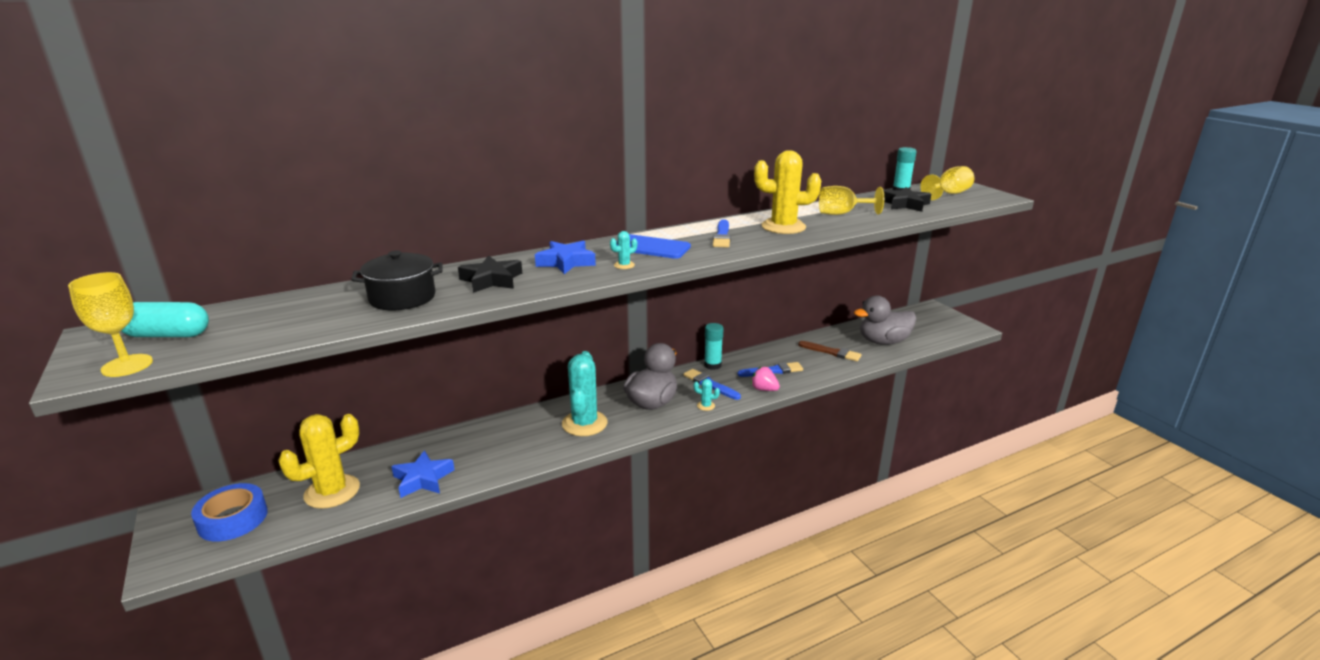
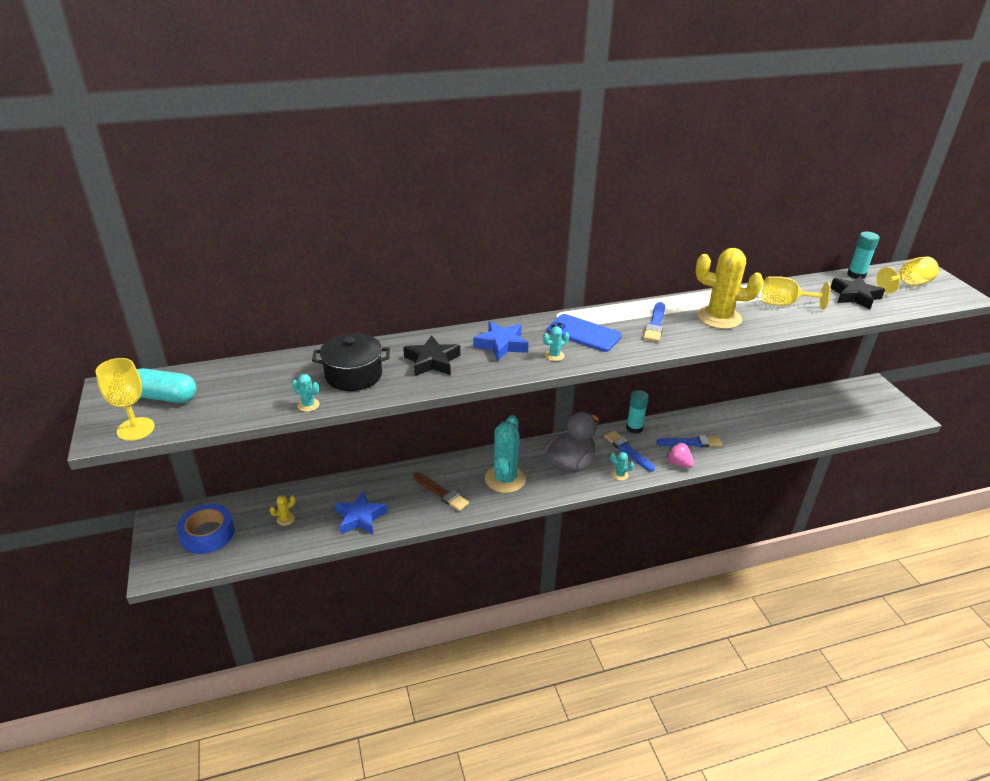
camera: 10 degrees right, 10 degrees up
(332, 491) = (285, 519): yellow cactus -> yellow cactus, size x0.41
(349, 326) = (308, 405): none -> turquoise cactus
(831, 352) = (755, 428): brown brush -> brown brush (441, 493)
(883, 341) = (811, 421): grey duck -> none

